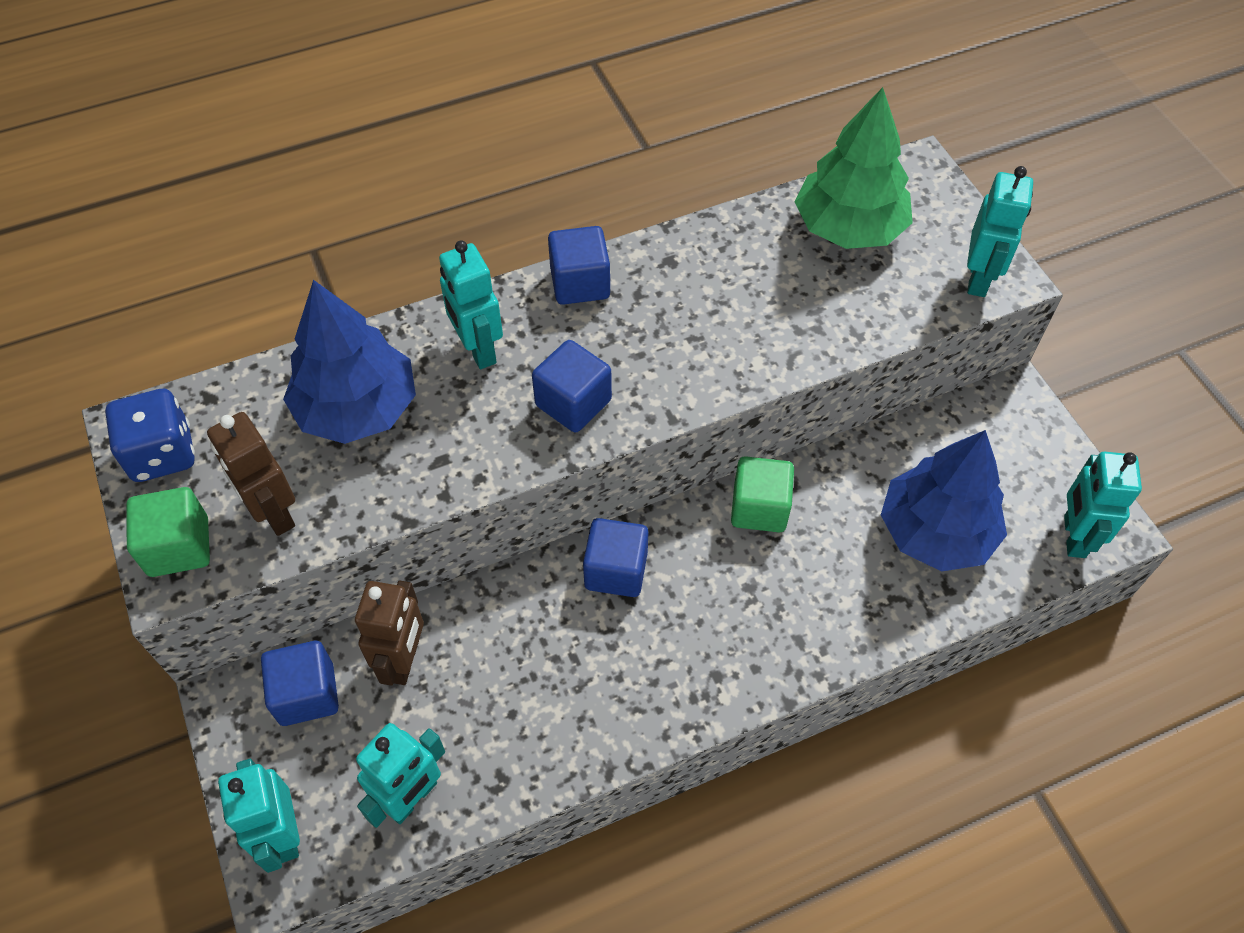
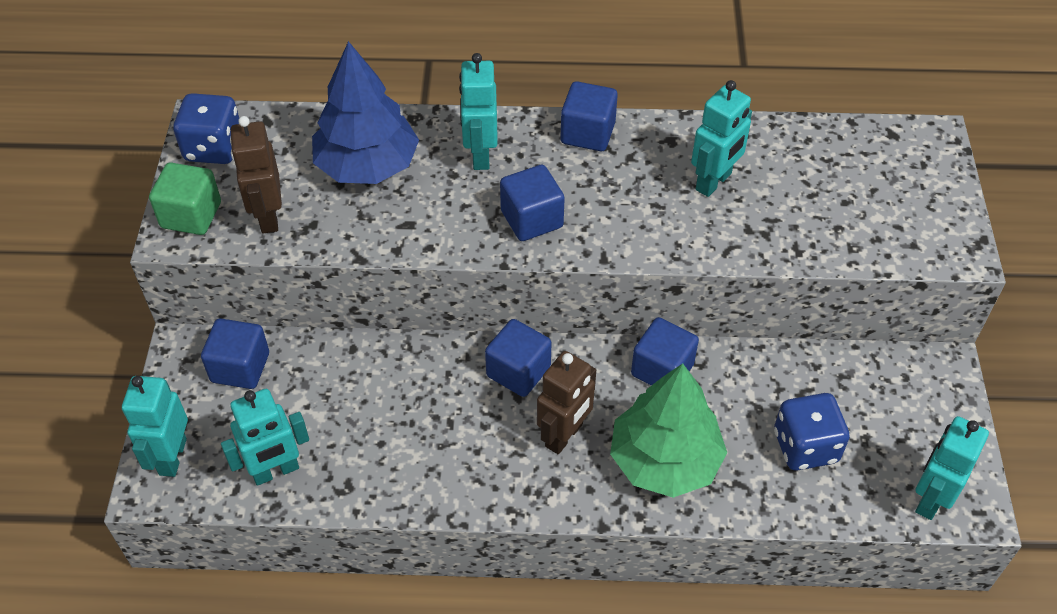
camera: 25 degrees right, 5 degrees down
(404, 660) = (322, 372): brown robot -> brown robot (564, 436)
(759, 508) = (662, 370): green cube -> blue cube
(849, 227) = (840, 164): green tree -> green tree (665, 460)
(936, 532) = (805, 446): blue tree -> blue dice
(979, 279) = (933, 243): turquoise robot -> turquoise robot (714, 182)

